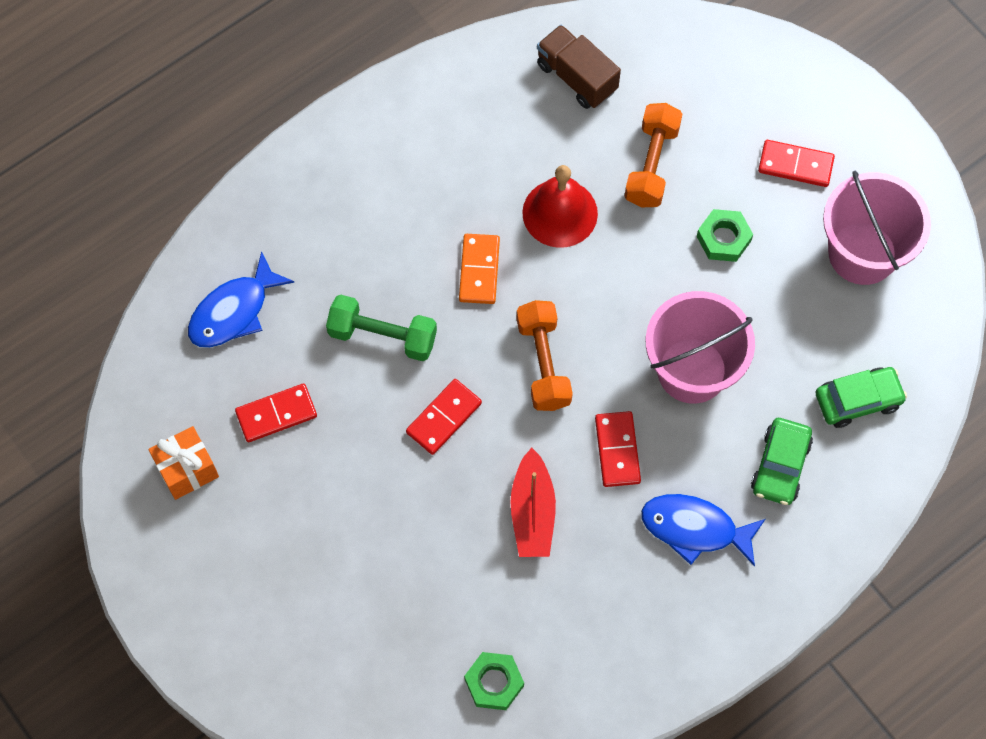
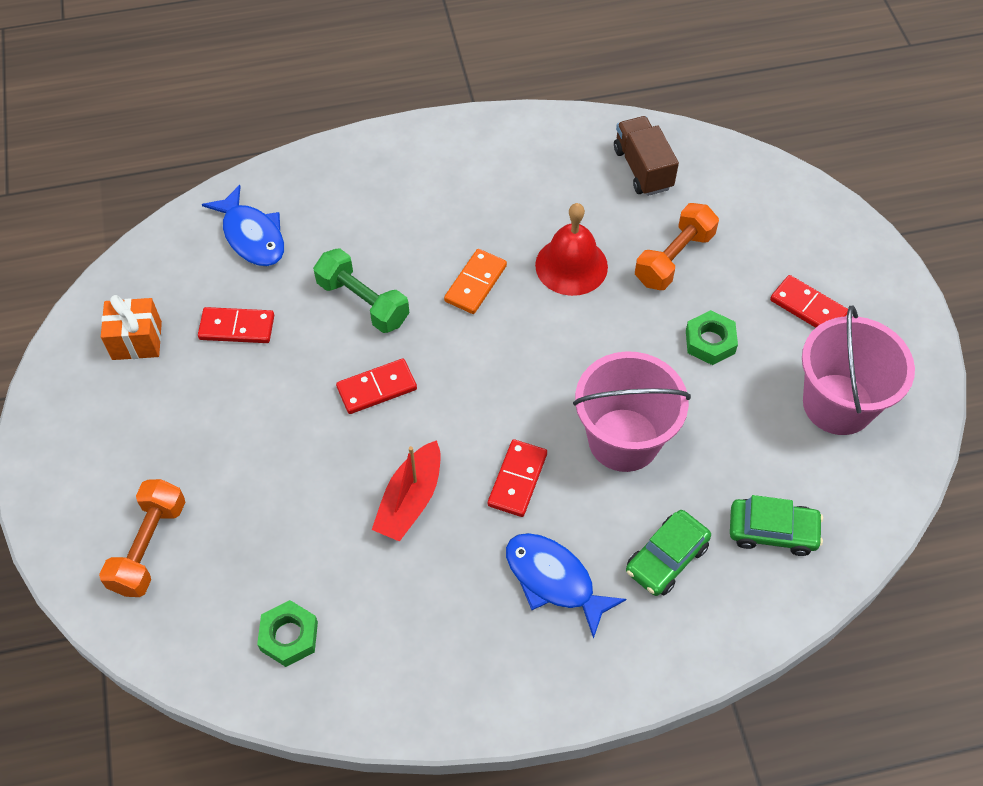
camera: 25 degrees right, 10 degrees down
(234, 311) = (252, 236): blue fish -> blue fish turned 105 degrees counterclockwise
(543, 363) = (490, 379): orange dumbbell -> orange dumbbell (149, 547)

